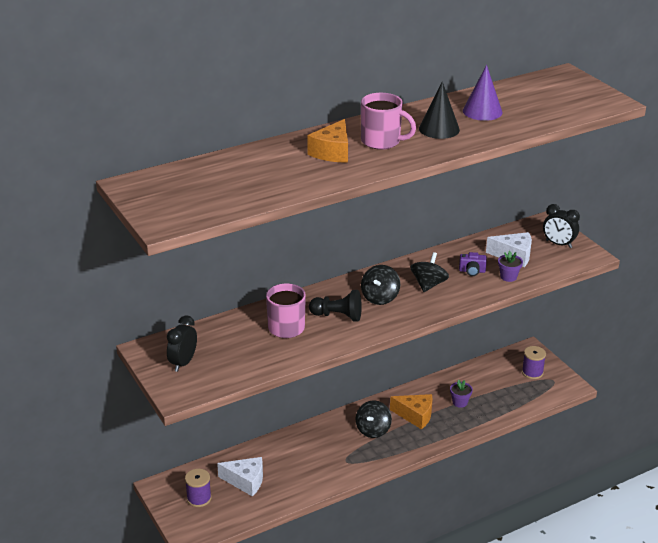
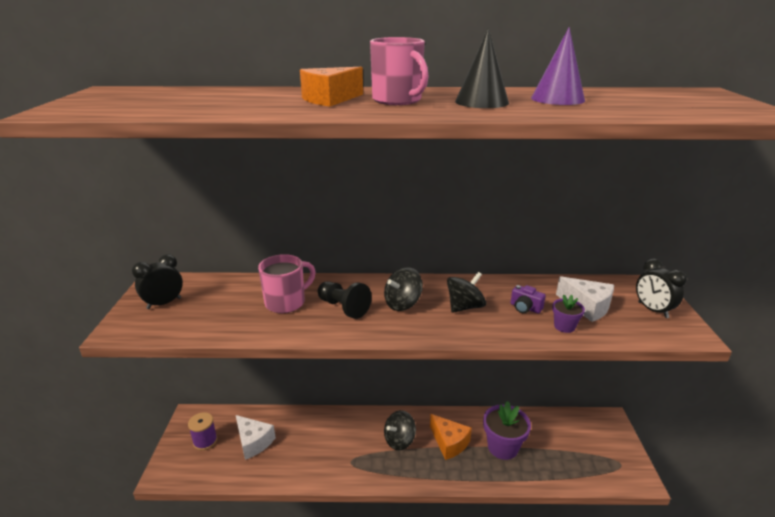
camera: 30 degrees right, 5 degrees down
(460, 402) = (502, 447): purple flower pot -> purple flower pot, size x1.89
(532, 372) = (600, 445): purple spool -> none

